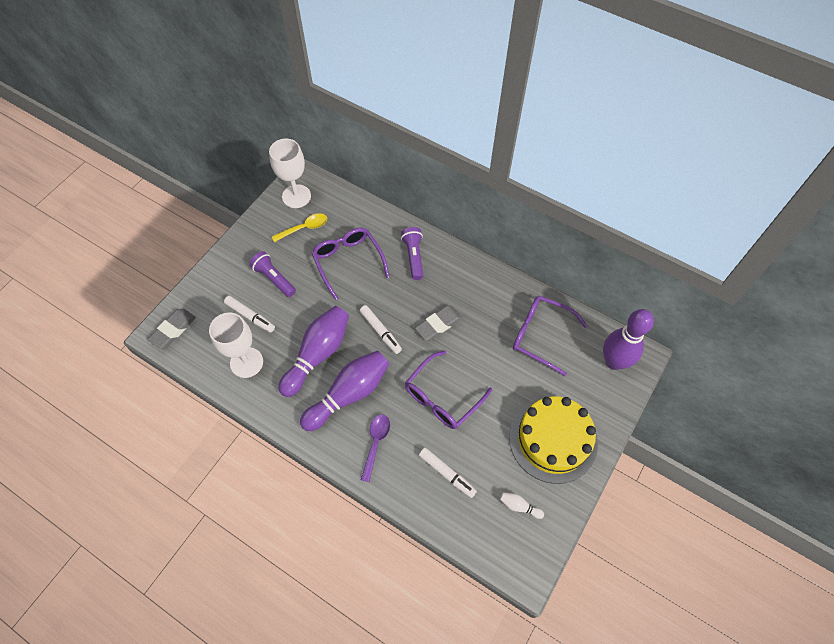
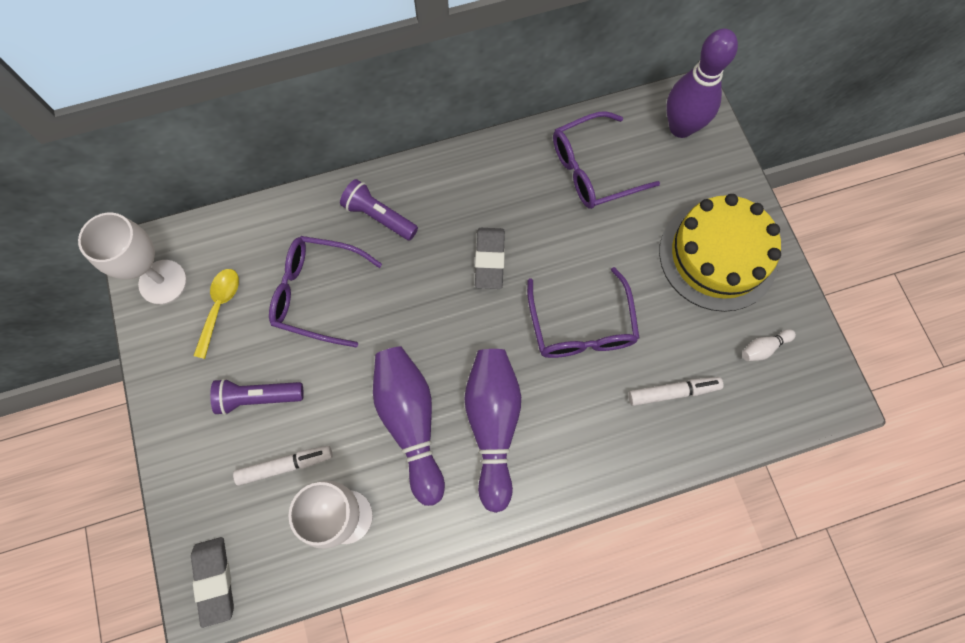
camera: 50 degrees left, 10 degrees up
(376, 443) = (577, 441): purple spoon -> none
(380, 331) = (443, 328): white marker -> none

